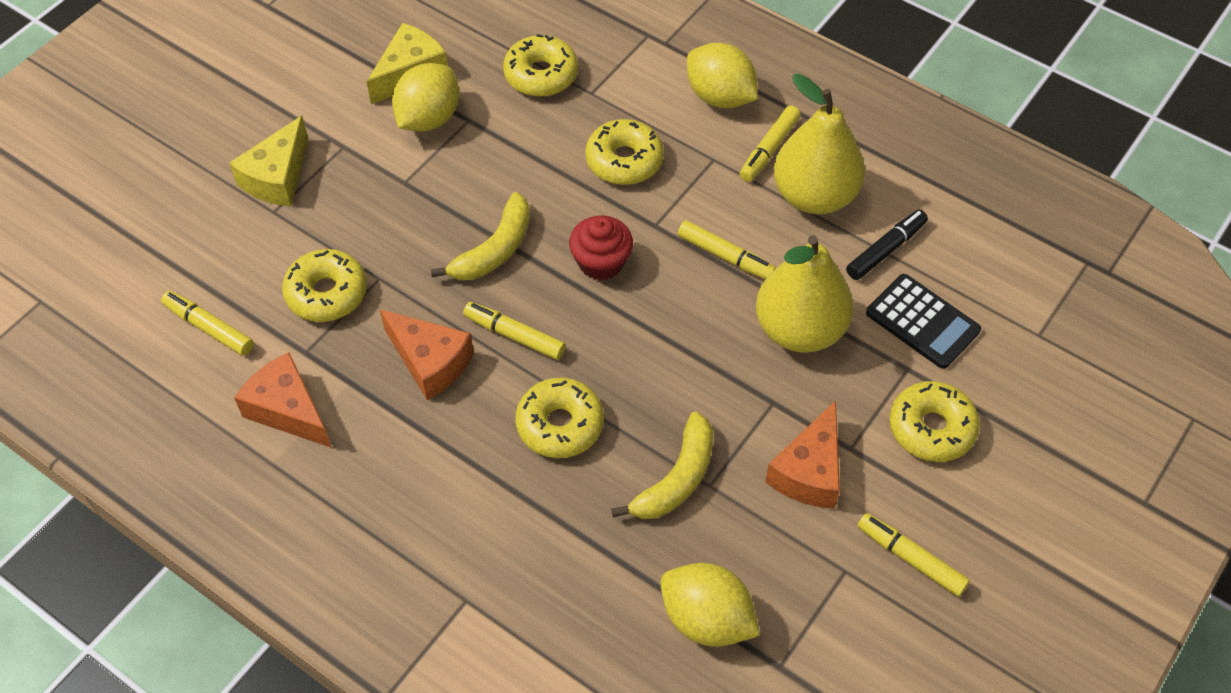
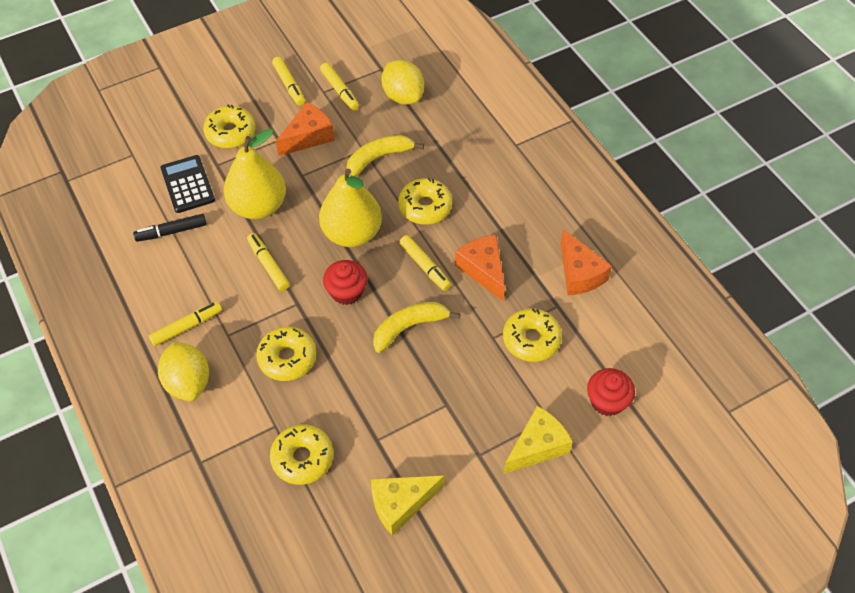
camera: 155 degrees left, 0 degrees up
(204, 256) = (607, 401): none -> red cupcake
(209, 328) = (615, 345): yellow marker -> yellow marker (339, 90)
(429, 118) = (405, 453): yellow lemon -> none
(814, 196) = (184, 282): yellow pear -> yellow pear (352, 233)

